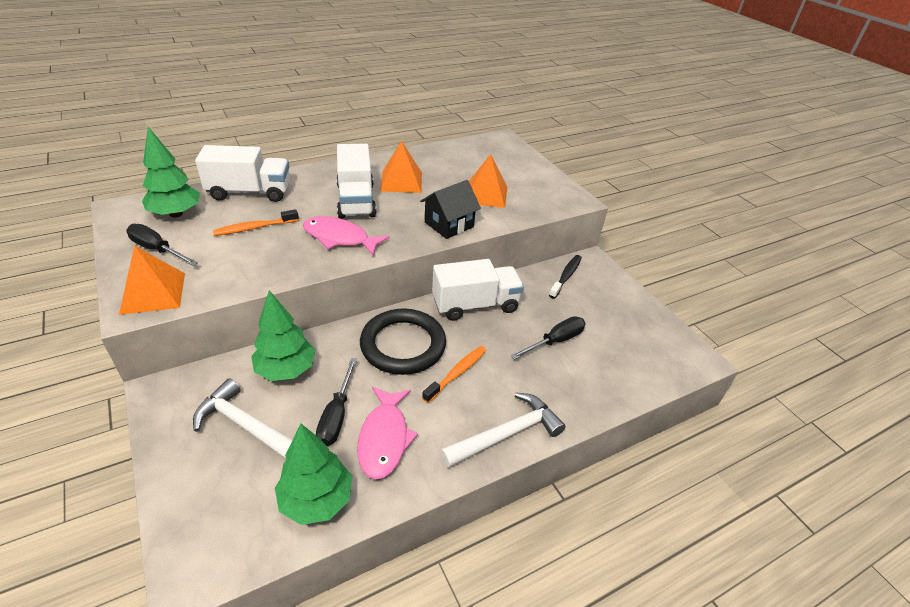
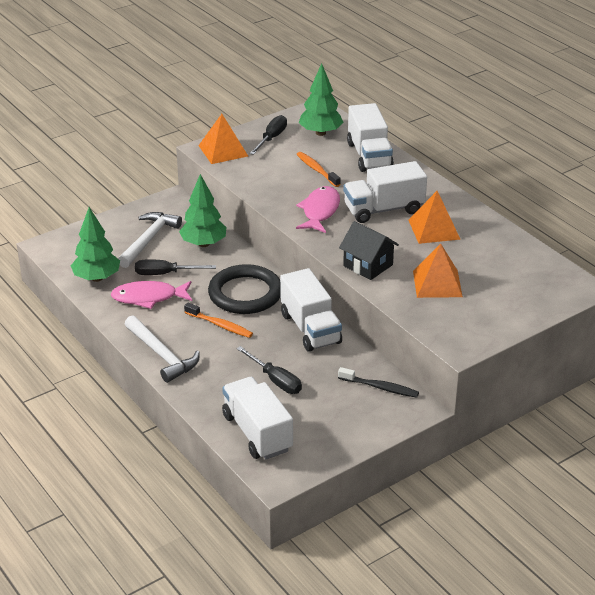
camera: 85 degrees right, 5 degrees down
(636, 365) = (257, 433): none -> white truck

